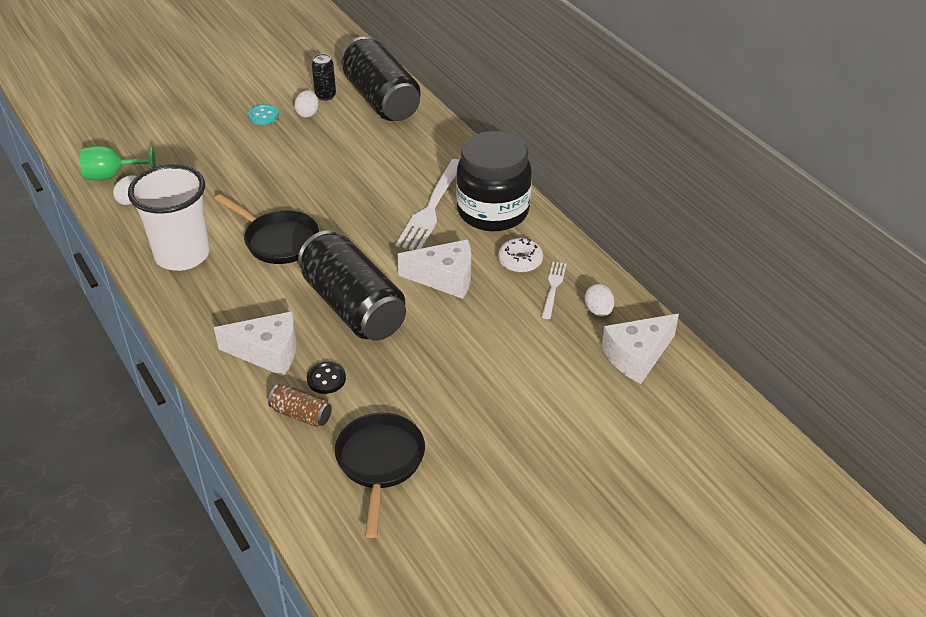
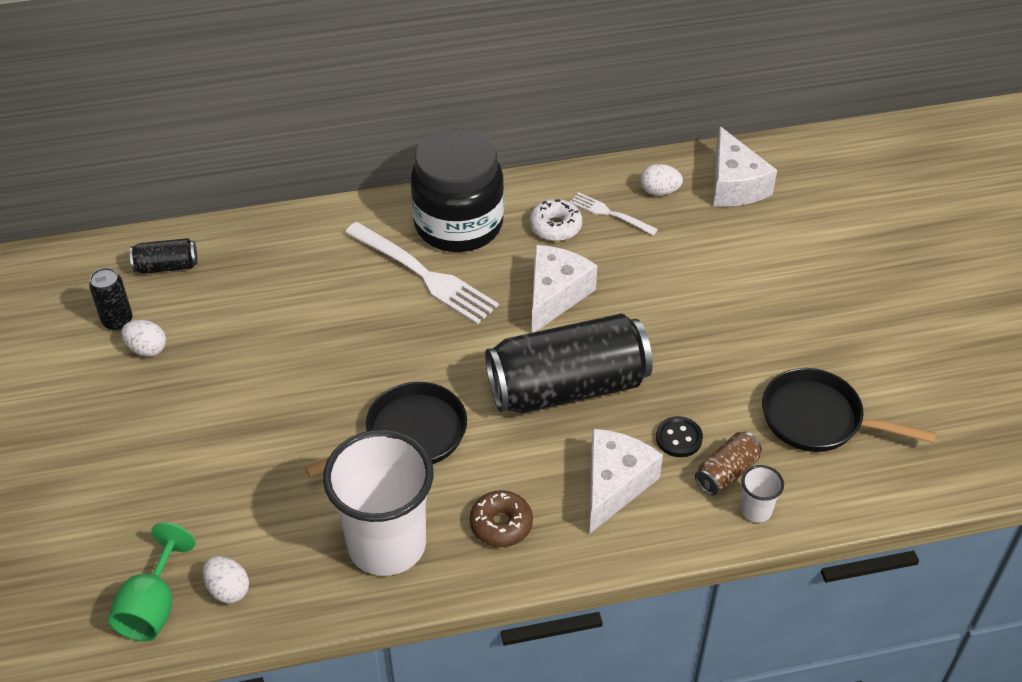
camera: 70 degrees left, 5 degrees up
(214, 303) = (501, 524): none -> brown donut
(263, 116) = (119, 398): turquoise button -> none
(269, 439) = (756, 510): none -> white cup
(381, 99) = (166, 266): black can -> black can, size x0.44

